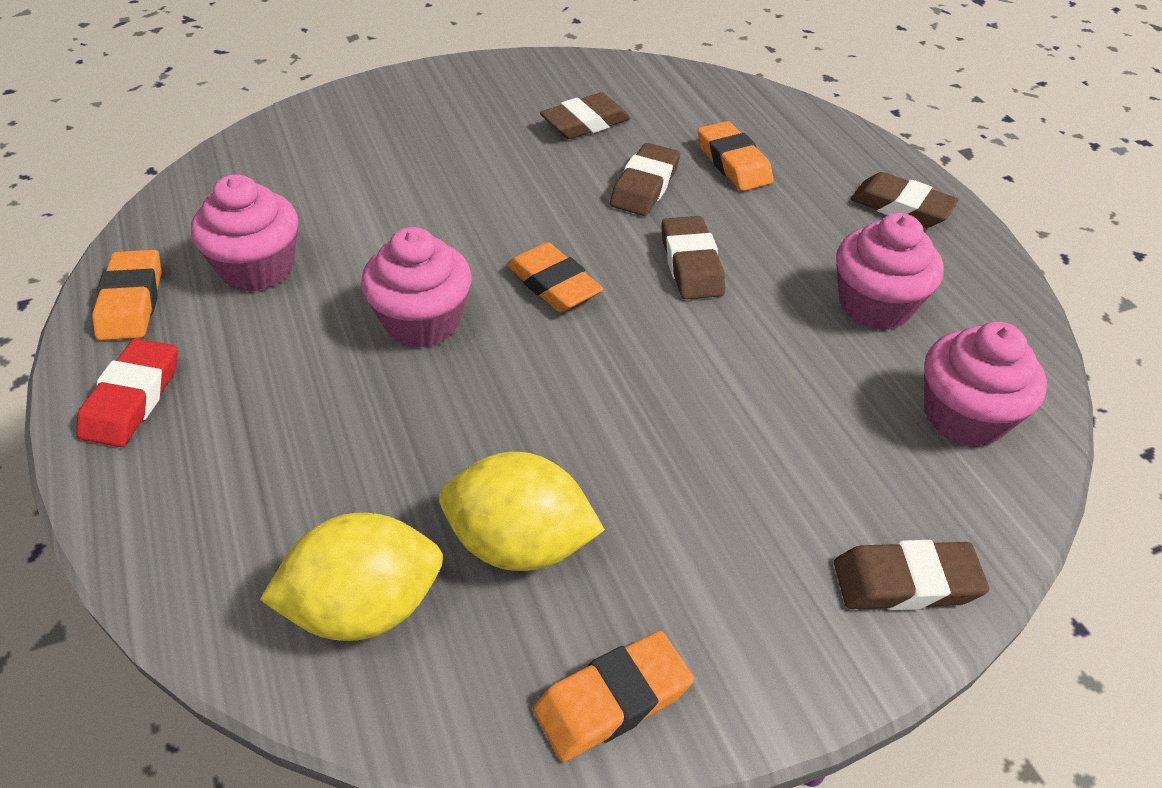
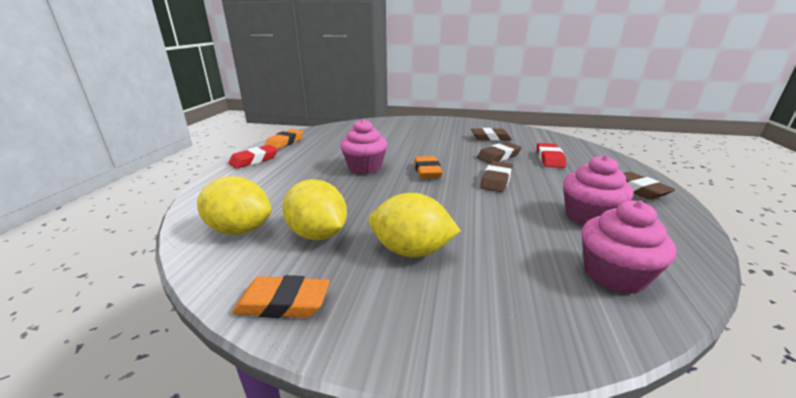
camera: 35 degrees right, 20 degrees down
(257, 268) = (329, 144): pink cupcake -> none
(696, 503) = (411, 251): none -> yellow lemon
(733, 163) = (549, 159): orange eraser -> red eraser
(905, 582) = (501, 332): brown eraser -> none

